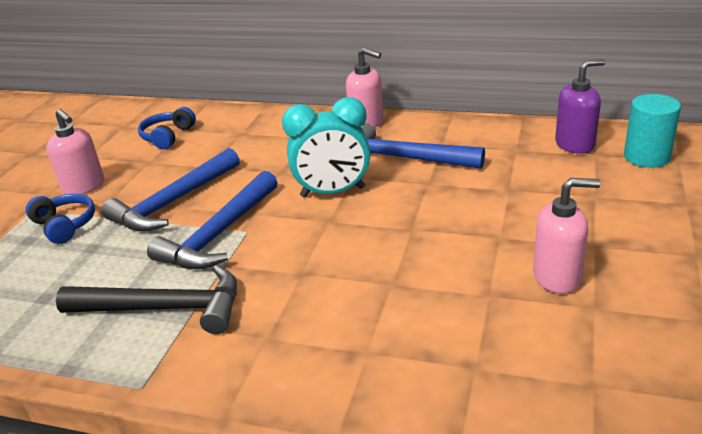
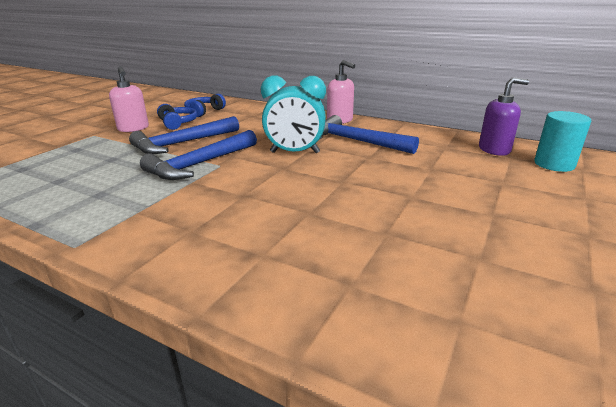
camera: 10 degrees right, 5 degrees down
(65, 225) = (105, 145): blue headphones -> blue headphones (177, 123)
(164, 308) = (130, 200): black hammer -> none
(557, 277) = (451, 230): pink soap dispenser -> none

